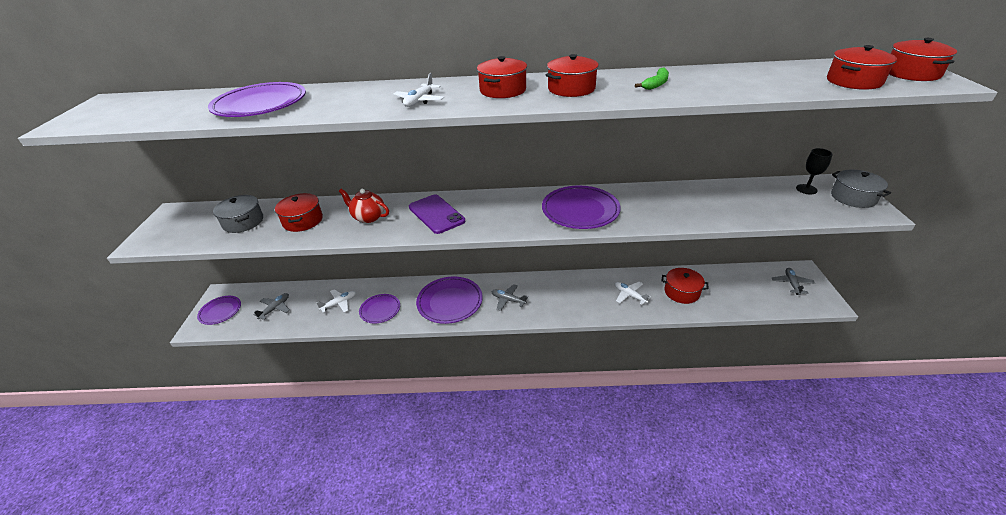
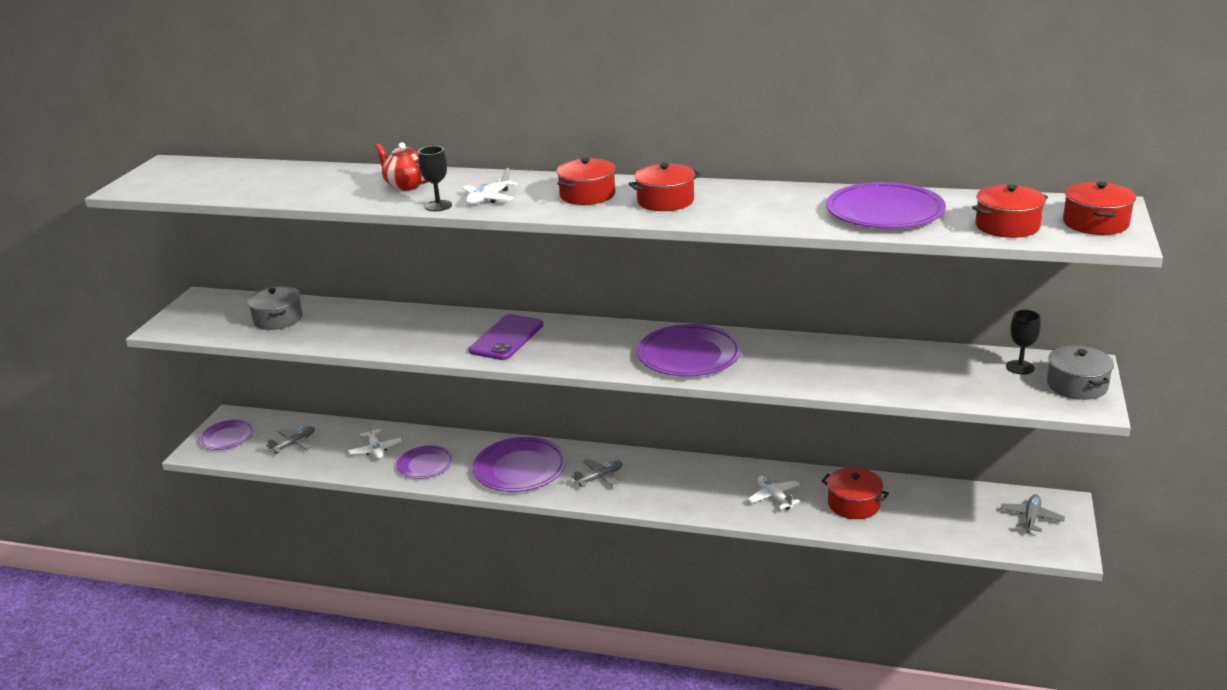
camera: 15 degrees right, 10 degrees down
(260, 104) = (321, 185): purple plate -> purple plate (885, 212)
(303, 221) = (346, 326): red pot -> none
(339, 303) = (375, 450): white plane -> white plane turned 90 degrees clockwise
(368, 217) = (424, 331): red teapot -> red teapot (406, 185)
(377, 111) = (438, 206): none -> black goblet
(436, 214) = (506, 338): purple phone -> purple phone turned 45 degrees clockwise
(508, 300) = (600, 478): grey plane -> grey plane turned 105 degrees clockwise
(656, 84) = (767, 205): green banana -> none

